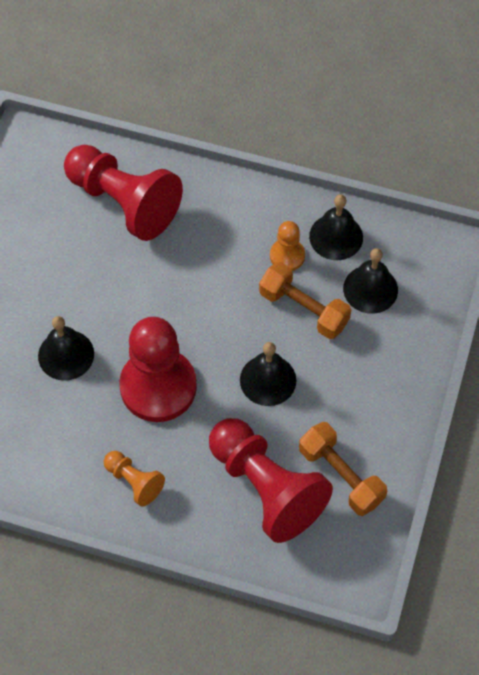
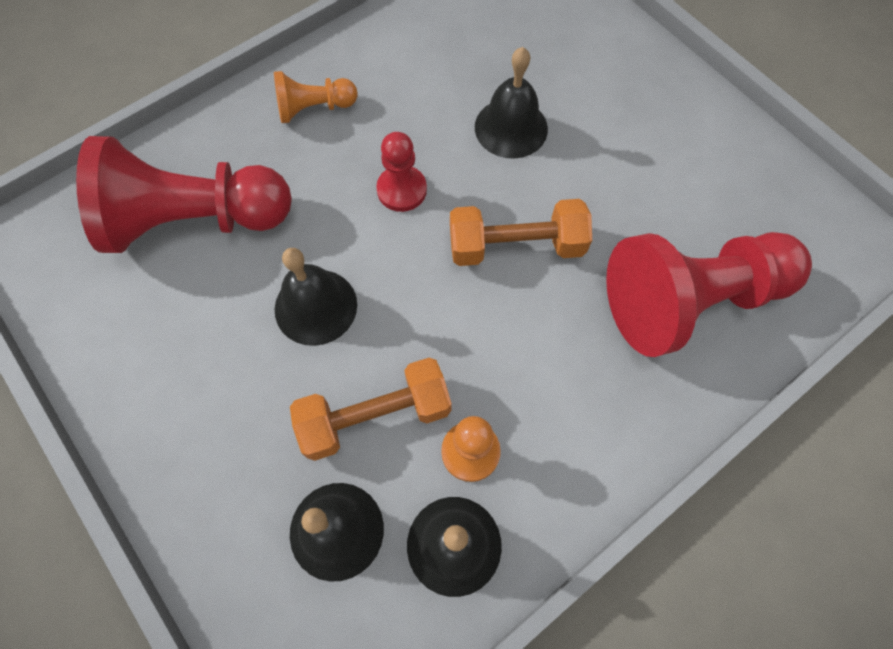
camera: 125 degrees right, 5 degrees up
(158, 387) = (402, 190): red pawn -> red pawn, size x0.48
(341, 476) = (135, 304): orange dumbbell -> orange dumbbell (516, 246)

